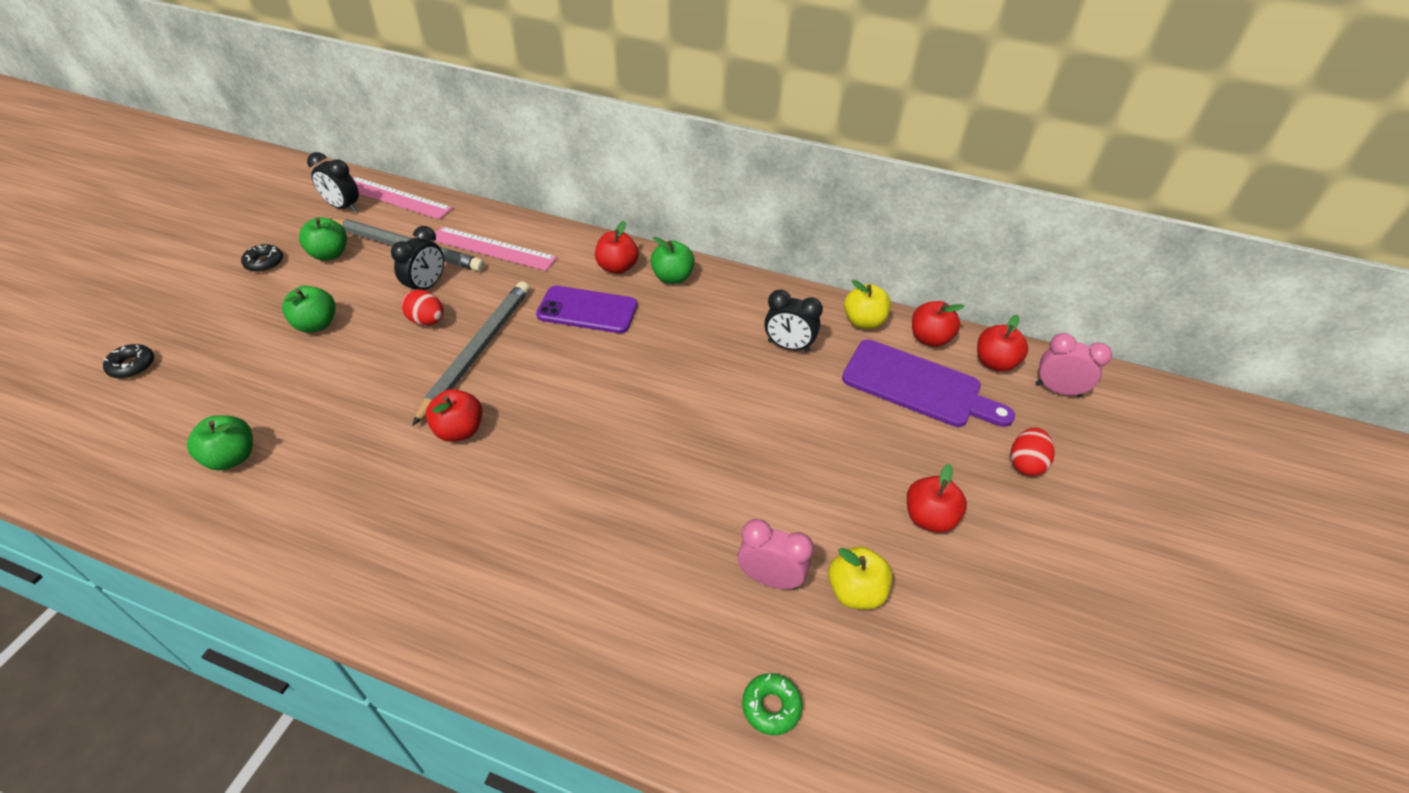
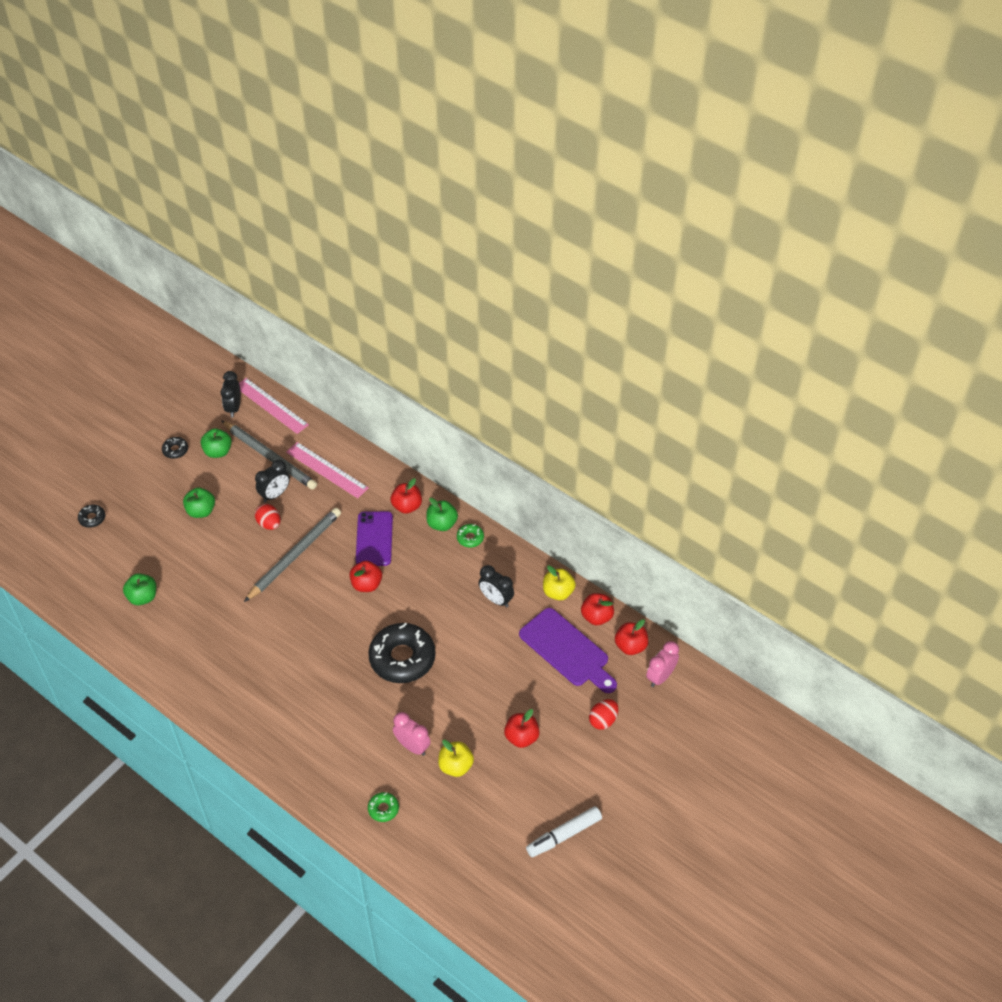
camera: 20 degrees right, 5 degrees up
(343, 207) = (233, 408): black clock -> black clock turned 45 degrees clockwise
(459, 430) = (270, 611): red apple -> red apple (366, 584)
(587, 310) = (374, 539): purple phone -> purple phone turned 60 degrees clockwise
(693, 449) = (402, 658): none -> black donut
(717, 285) = (470, 538): none -> green donut
(1058, 390) = (660, 677): pink clock -> pink clock turned 90 degrees counterclockwise
(1090, 658) = (564, 835): none -> white marker

